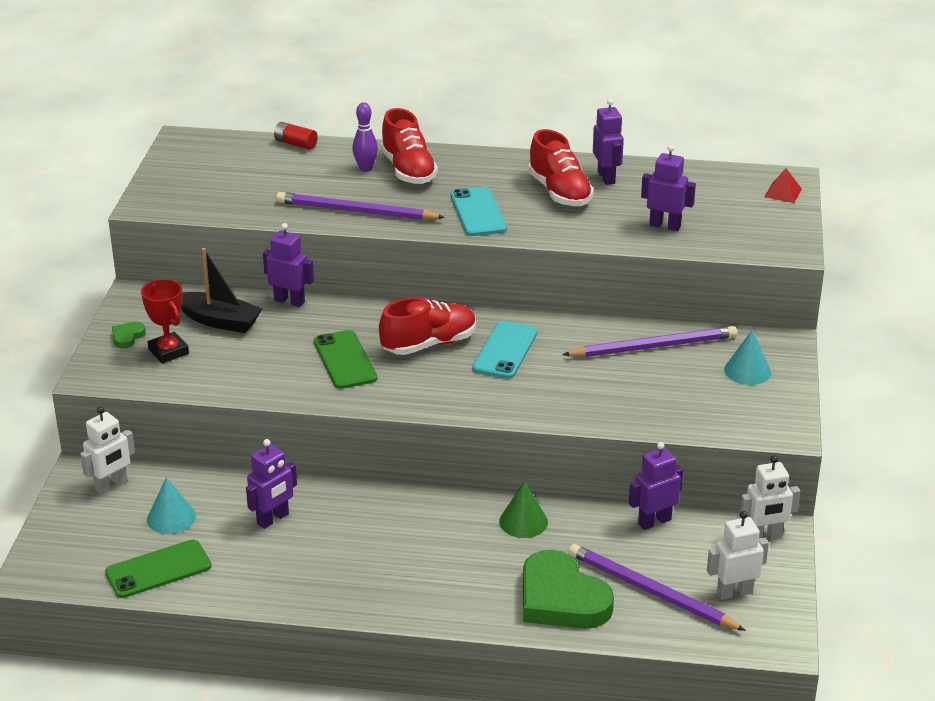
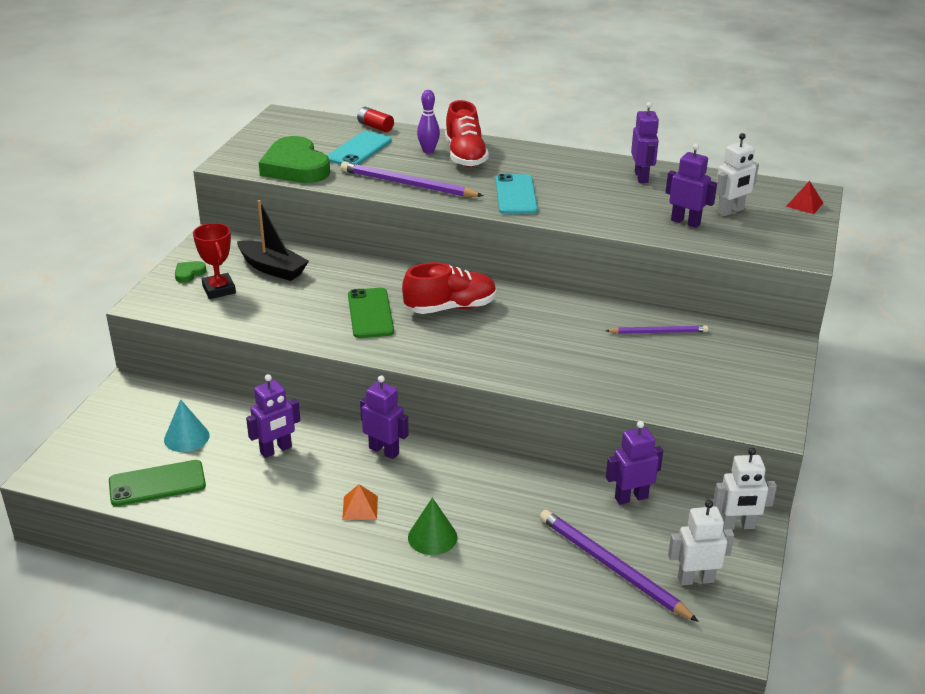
camera: 10 degrees right, 0 degrees up
(111, 486) = (146, 402): white robot -> white robot (730, 211)
(289, 301) = (339, 258): purple robot -> purple robot (384, 450)
(381, 566) = (360, 507): none -> orange pyramid
(505, 350) = (518, 320): turquoise phone -> turquoise phone (359, 150)
(523, 521) = (505, 482): green cone -> green cone (432, 537)
(559, 192) = (595, 185): red shoe -> none
(561, 599) = (522, 562): green heart -> green heart (295, 167)
(653, 347) = (658, 332): purple pencil -> purple pencil, size x0.60
(747, 371) = (744, 364): turquoise cone -> none

